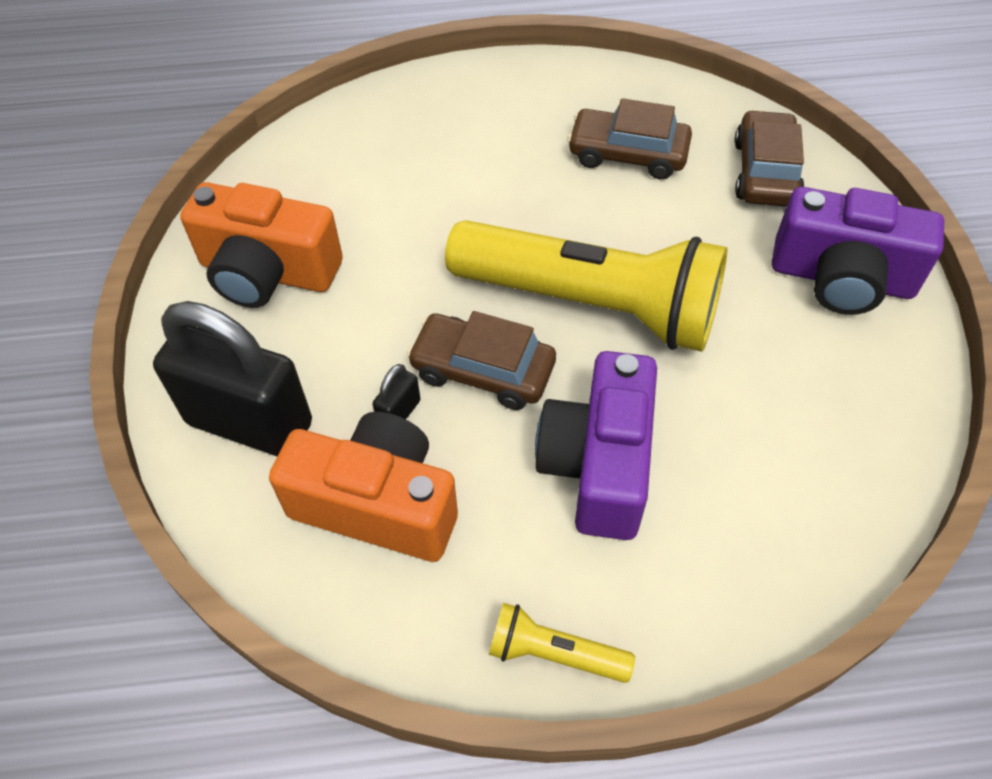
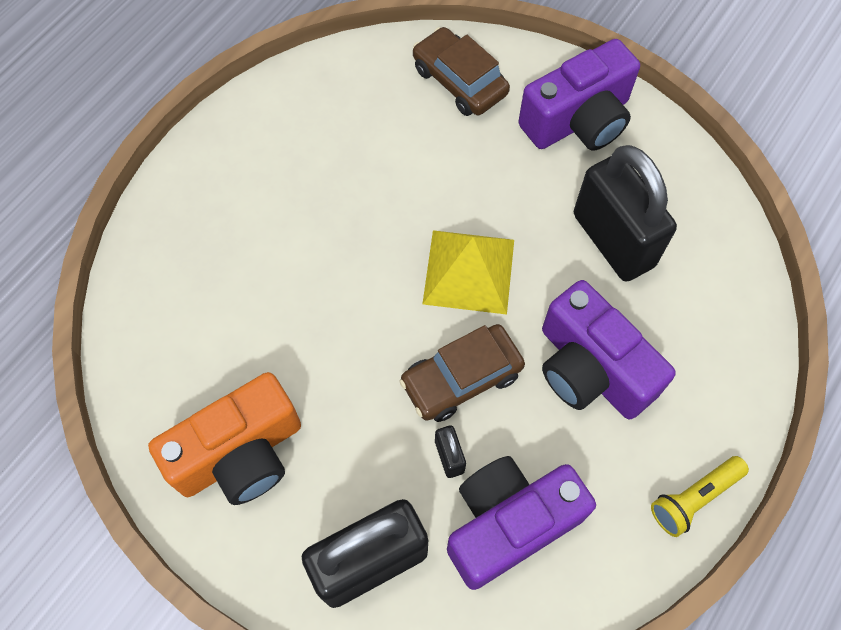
camera: 50 degrees left, 10 degrees up
(377, 504) = (509, 523): orange camera -> purple camera
(591, 305) = (469, 271): yellow flashlight -> yellow pyramid
(628, 154) = (364, 141): brown car -> none
(752, 390) = (613, 240): none -> black padlock

